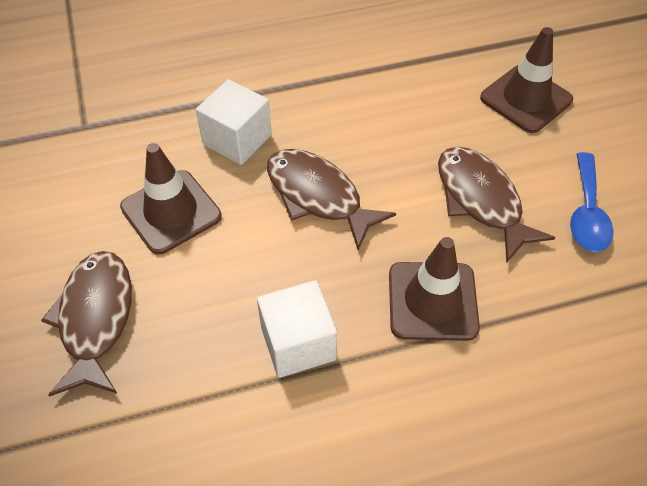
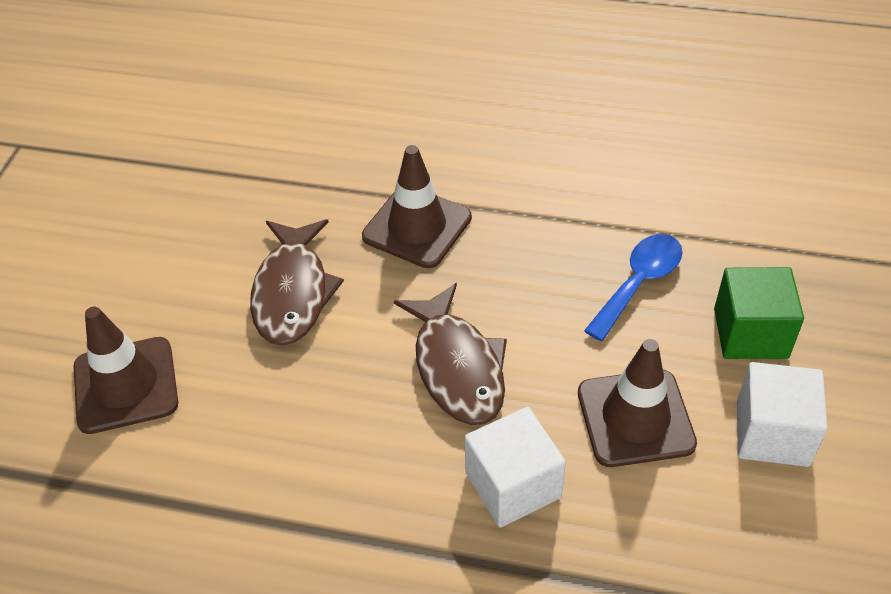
camera: 150 degrees left, 5 degrees down
(96, 319) = (750, 333): brown fish -> green cube
(298, 343) = (560, 240): white cube -> white cube (772, 433)
(587, 213) = (207, 241): blue spoon -> blue spoon (639, 283)

